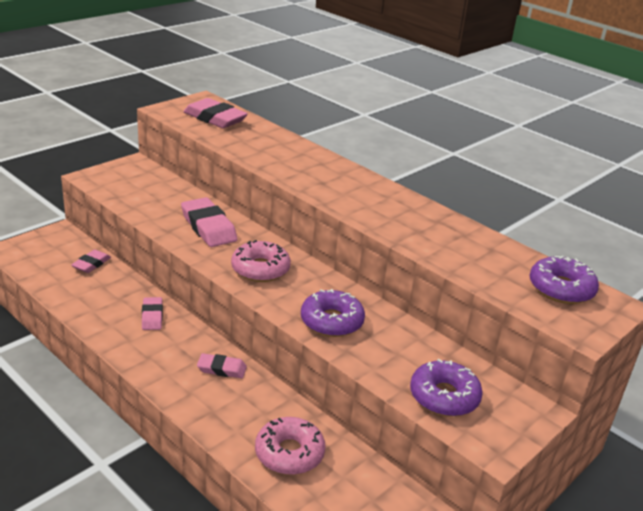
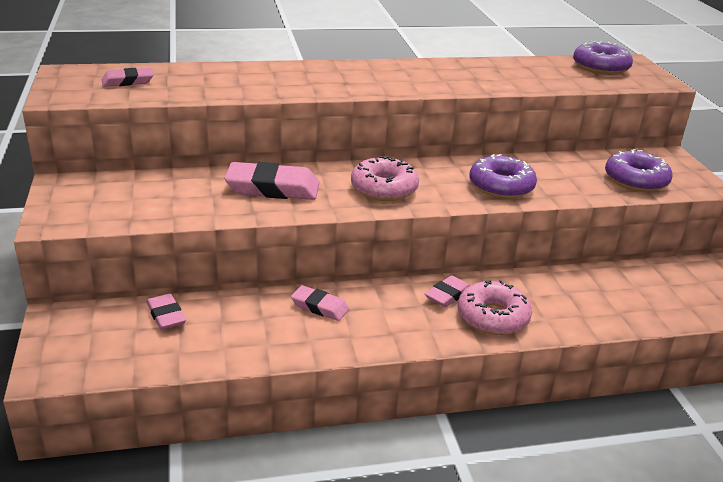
camera: 55 degrees left, 0 degrees up
(215, 118) = (128, 81): pink eraser -> pink eraser, size x0.57
(289, 453) = (592, 302): pink donut -> pink donut (493, 317)

